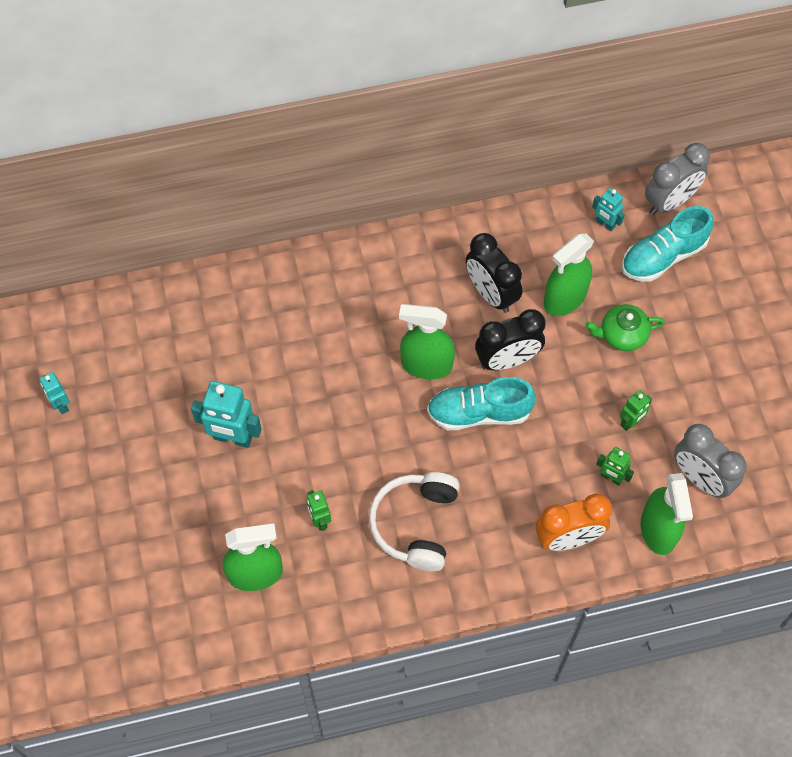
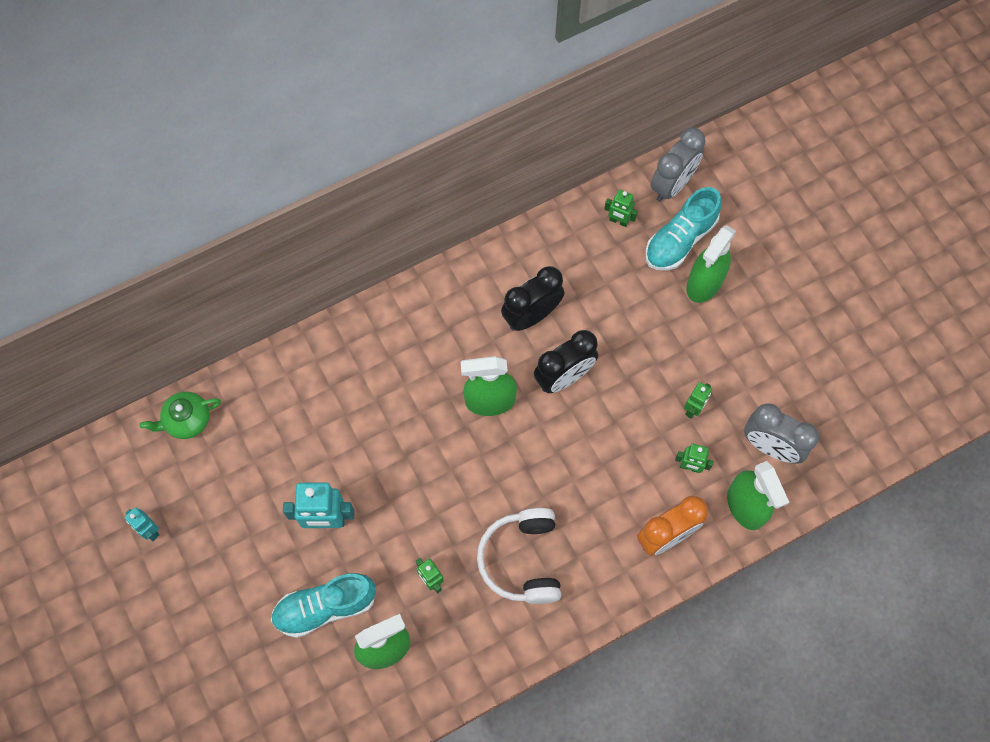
camera: 15 degrees left, 5 degrees up
(479, 413) = (551, 435): turquoise shoe -> turquoise shoe (325, 607)
(491, 294) = (531, 316): black clock -> black clock turned 105 degrees clockwise
(564, 298) = (601, 303): green spray bottle -> green spray bottle (704, 284)
(605, 224) = (618, 221): turquoise robot -> green robot
(622, 334) = (663, 325): green teapot -> green teapot (187, 420)

